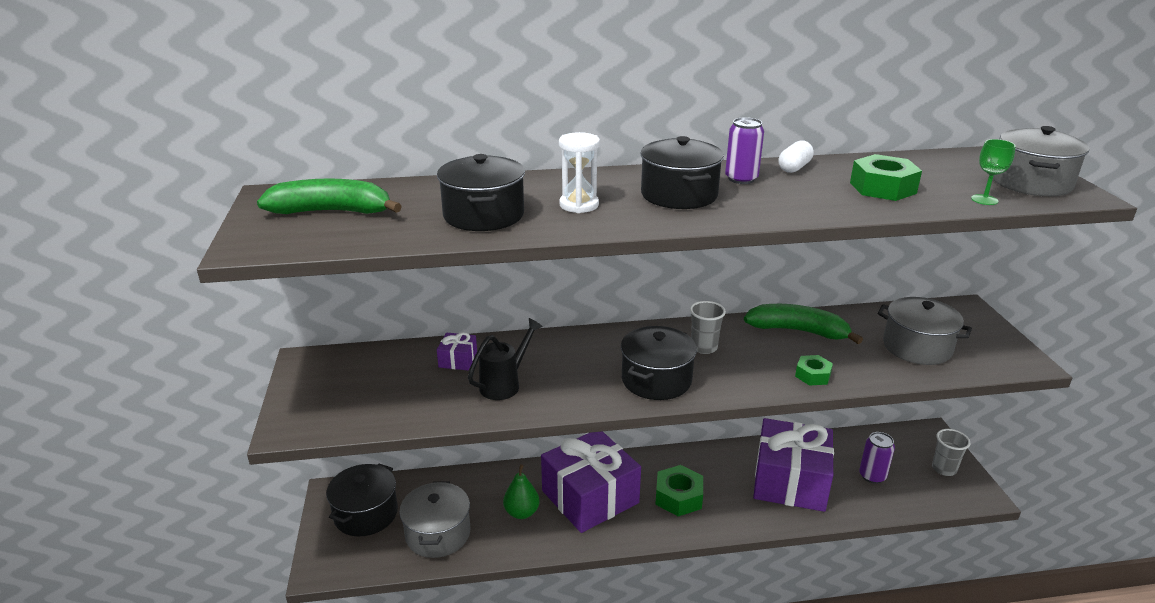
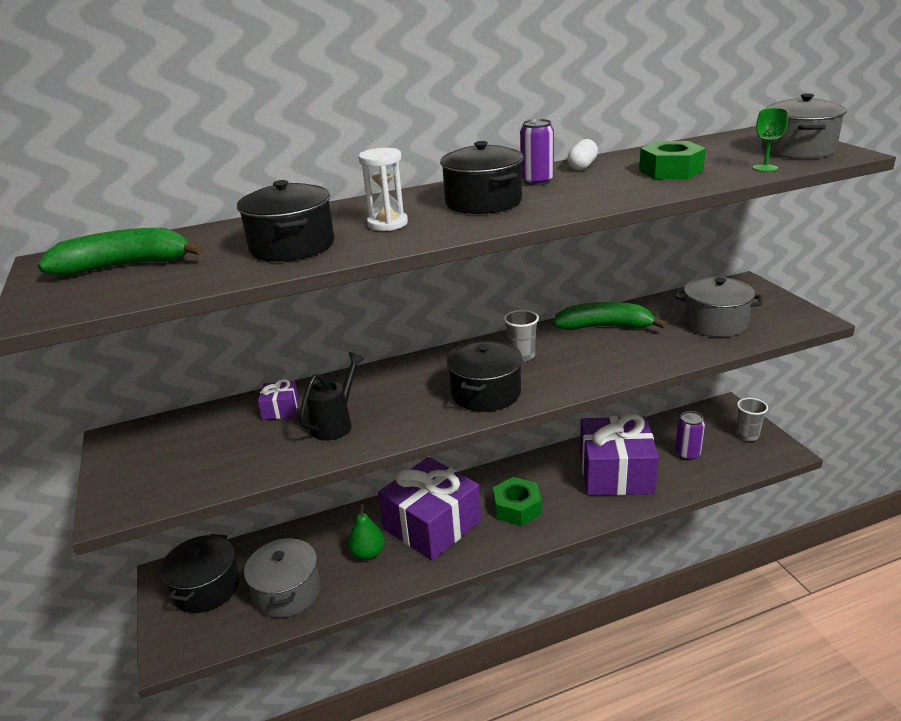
camera: 10 degrees left, 0 degrees up
(812, 375) = (630, 363): green nut -> none

